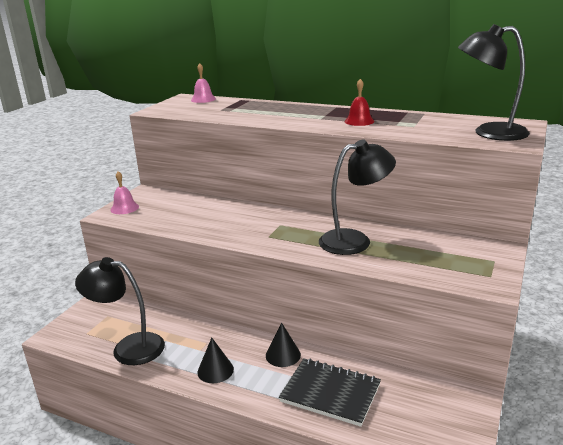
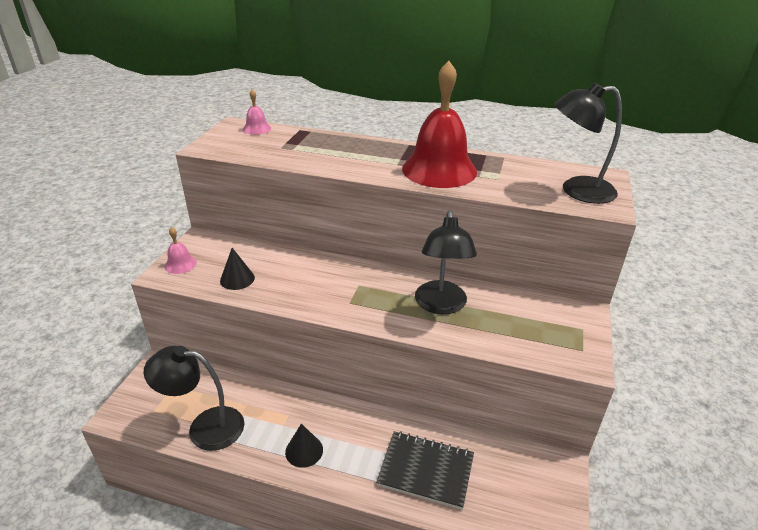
camera: 10 degrees left, 10 degrees up
(283, 355) = (371, 426): black cone -> black cone (237, 279)
(355, 240) = (441, 305): black lamp -> black lamp turned 120 degrees clockwise
(359, 121) = (439, 170): red bell -> red bell, size x2.35

